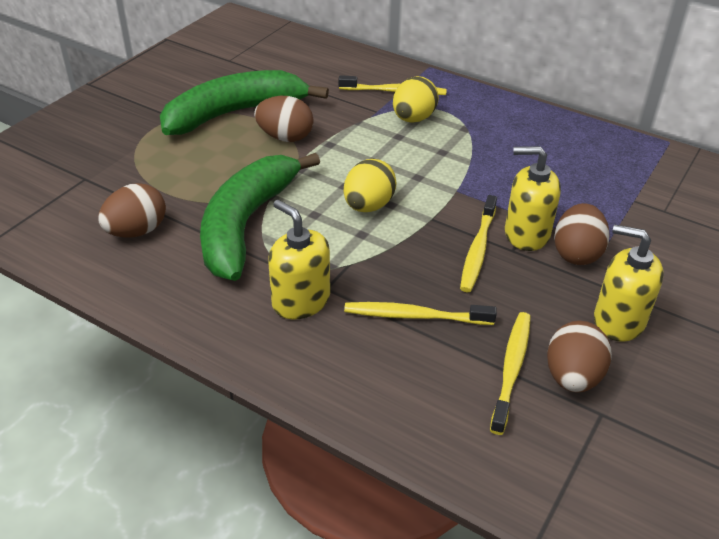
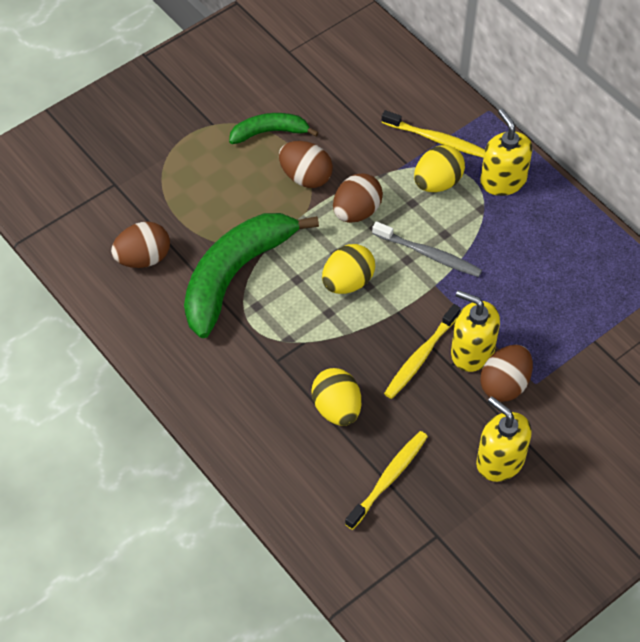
camera: 20 degrees right, 15 degrees up
(234, 113) = (269, 132): green banana -> green banana, size x0.52
(301, 301) = (252, 368): yellow soap dispenser -> yellow soap dispenser (503, 180)
(415, 316) = (337, 408): yellow toothbrush -> yellow egg
(436, 169) = (428, 254): none -> grey toothbrush
(572, 377) = (432, 499): brown egg -> brown egg (356, 212)

